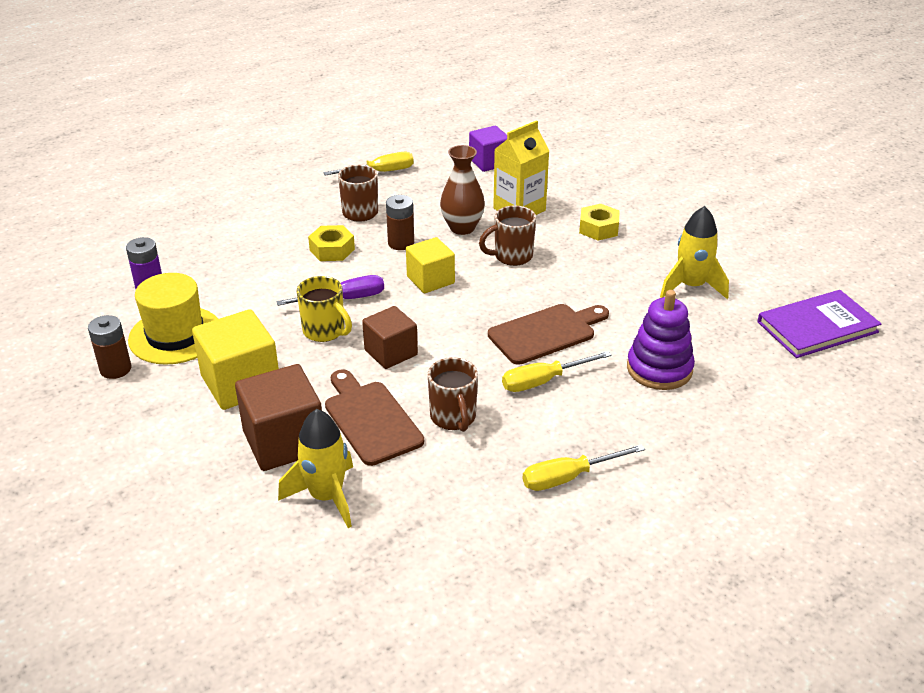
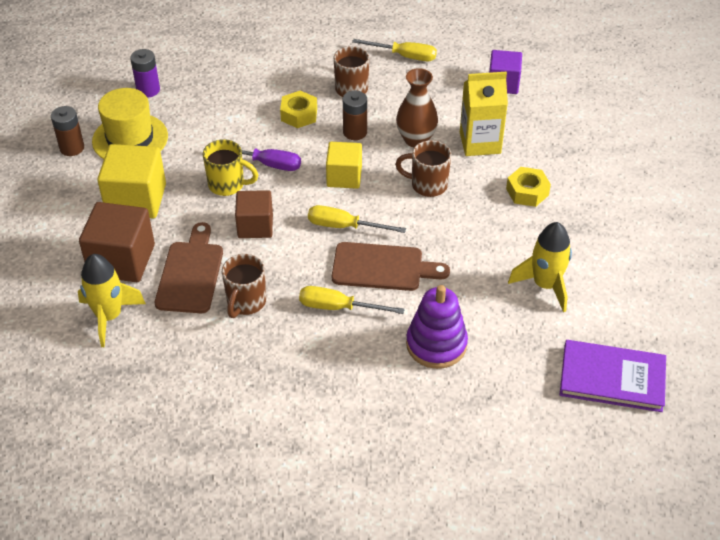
camera: 35 degrees right, 10 degrees up
(325, 331) = (228, 185): yellow mug -> yellow mug turned 60 degrees counterclockwise
(568, 477) = (275, 394): yellow screwdriver -> yellow screwdriver (344, 226)

